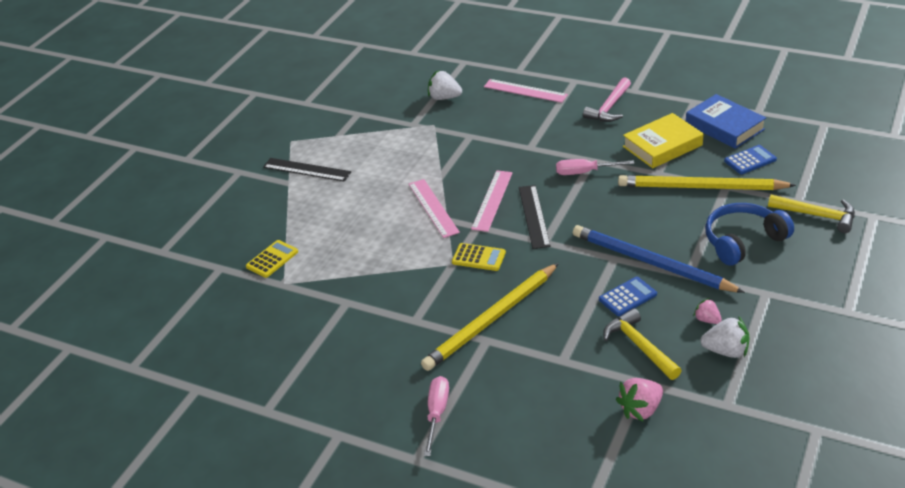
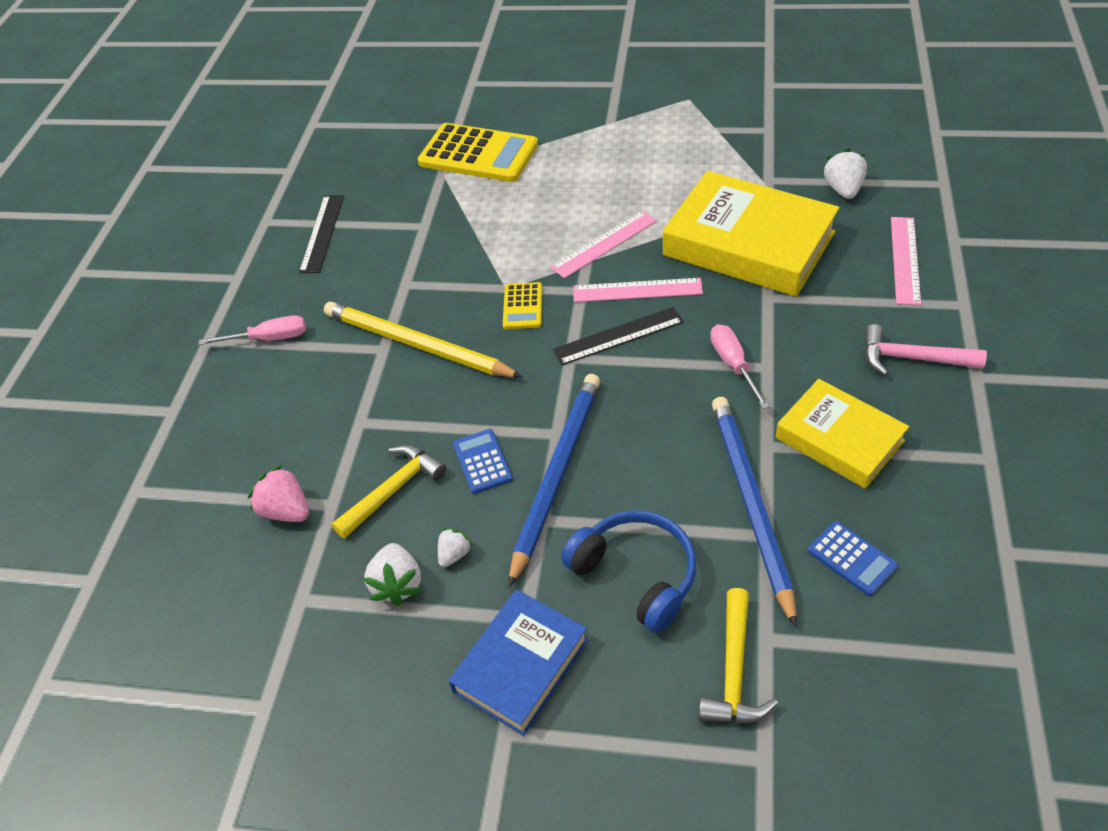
camera: 75 degrees right, 10 degrees up
(272, 259) = (478, 154): yellow calculator -> yellow calculator, size x2.04
(307, 170) = (639, 127): black ruler -> black ruler (322, 233)
(473, 145) = (748, 244): none -> yellow book
(627, 297) = (482, 461): blue calculator -> blue calculator turned 150 degrees counterclockwise
(701, 187) = (751, 504): yellow pencil -> blue pencil
(707, 320) = (454, 554): pink strawberry -> white strawberry
(724, 126) = (934, 510): blue book -> blue book (521, 665)

